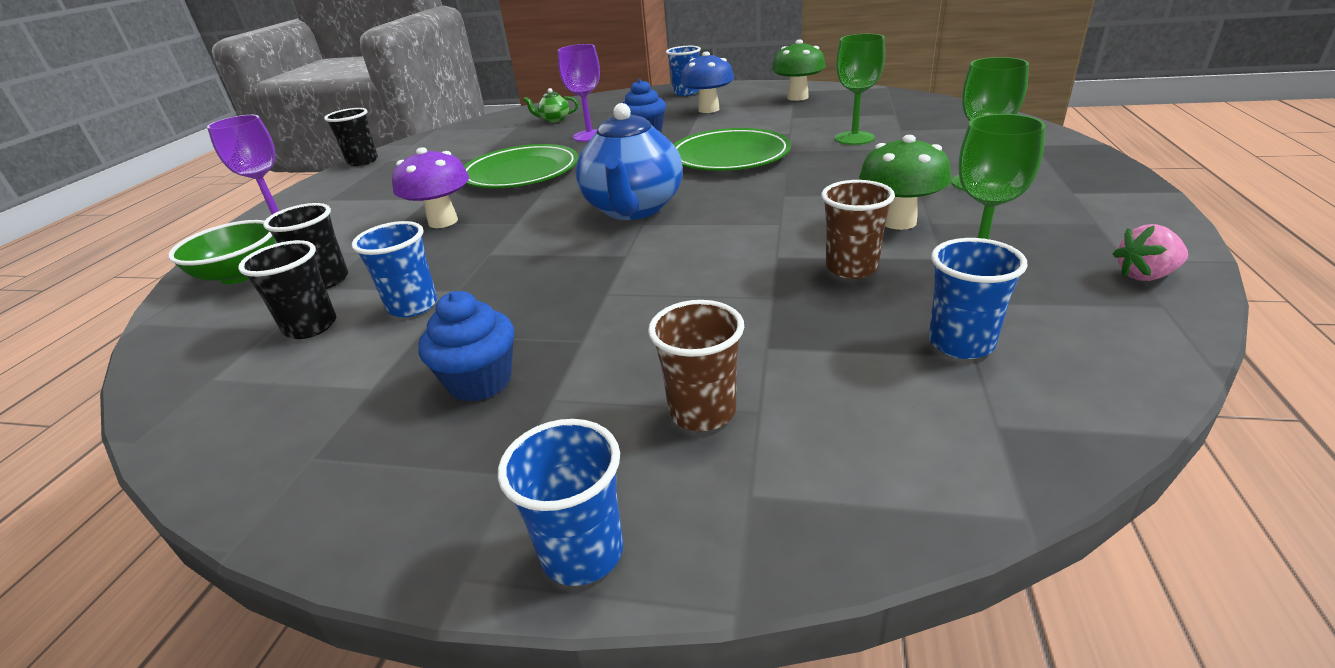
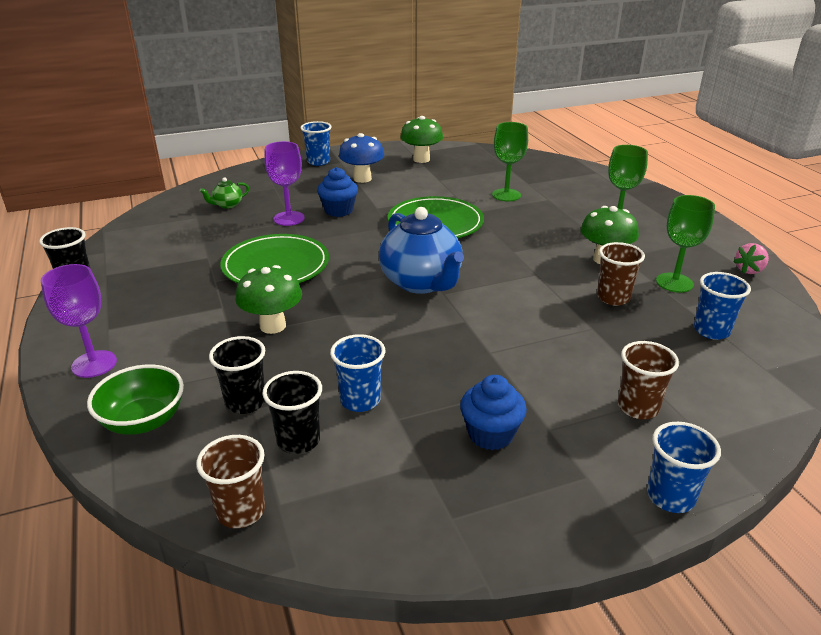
camera: 35 degrees left, 0 degrees up
(179, 373) = (241, 511): none -> brown cup
(443, 221) = (273, 326): purple mushroom -> green mushroom

